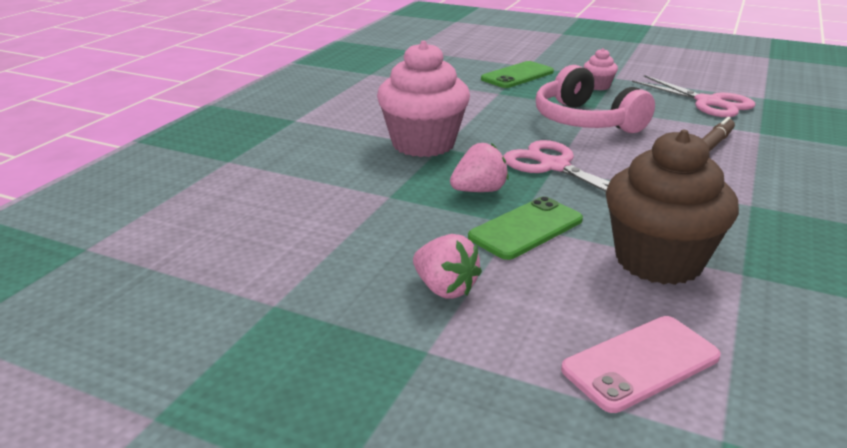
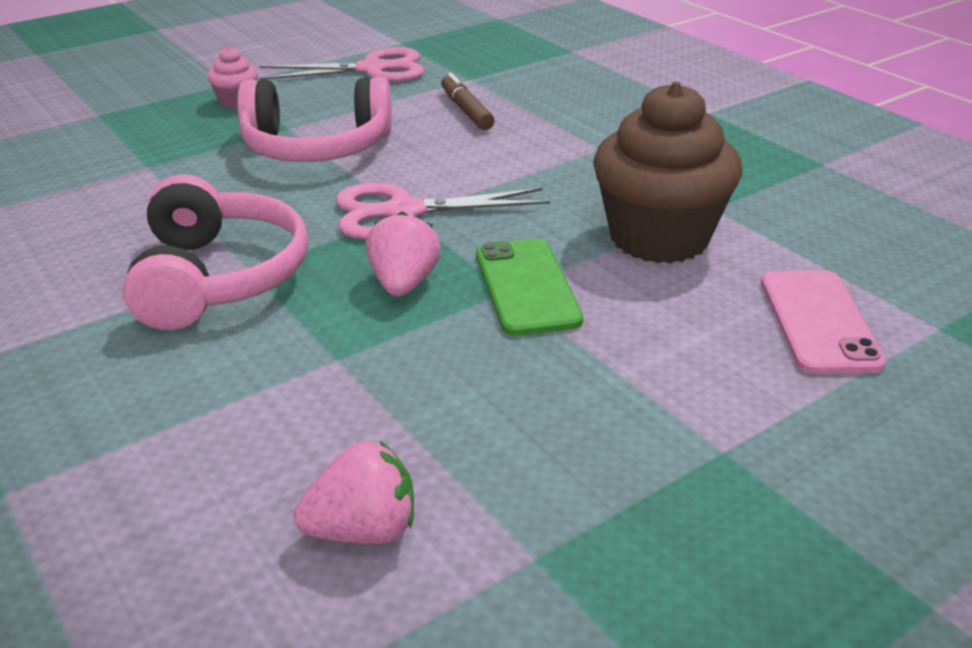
camera: 60 degrees left, 5 degrees up
(423, 144) = (218, 277): pink cupcake -> pink headphones
(445, 288) = (607, 393): pink strawberry -> pink strawberry (363, 530)
(517, 75) = (116, 133): green phone -> none

